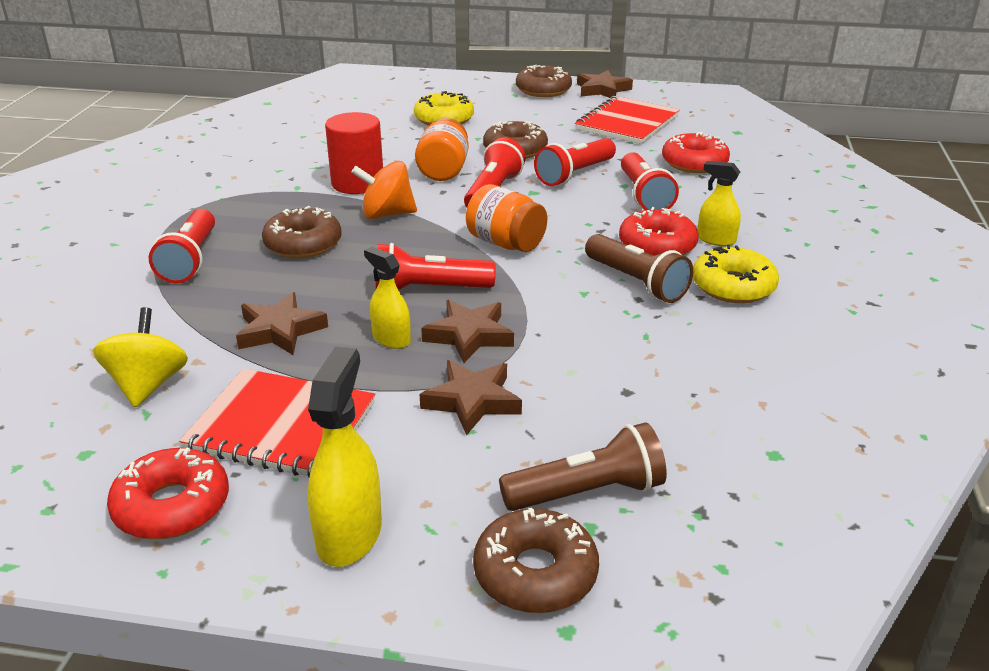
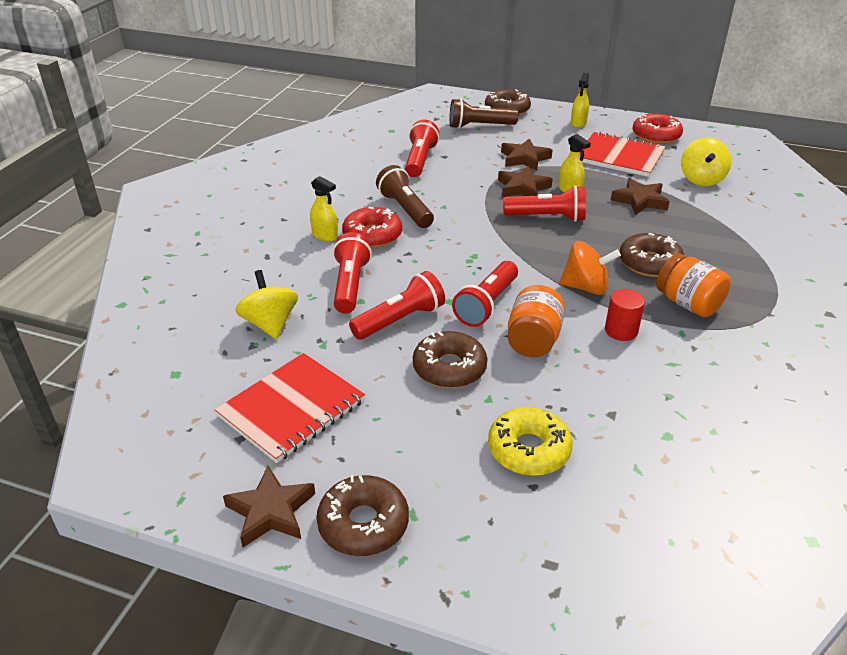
camera: 170 degrees left, 5 degrees up
(190, 260) = (733, 256): red flashlight -> red flashlight (420, 160)
(349, 534) = (578, 123): yellow spray bottle -> yellow spray bottle, size x0.63
(357, 183) = (621, 331): red cylinder -> red cylinder, size x0.62
(505, 243) = (487, 248): orange jar -> orange jar (688, 304)
(694, 163) = (270, 324): red donut -> yellow spinning top
(733, 286) = (344, 201): yellow donut -> none

